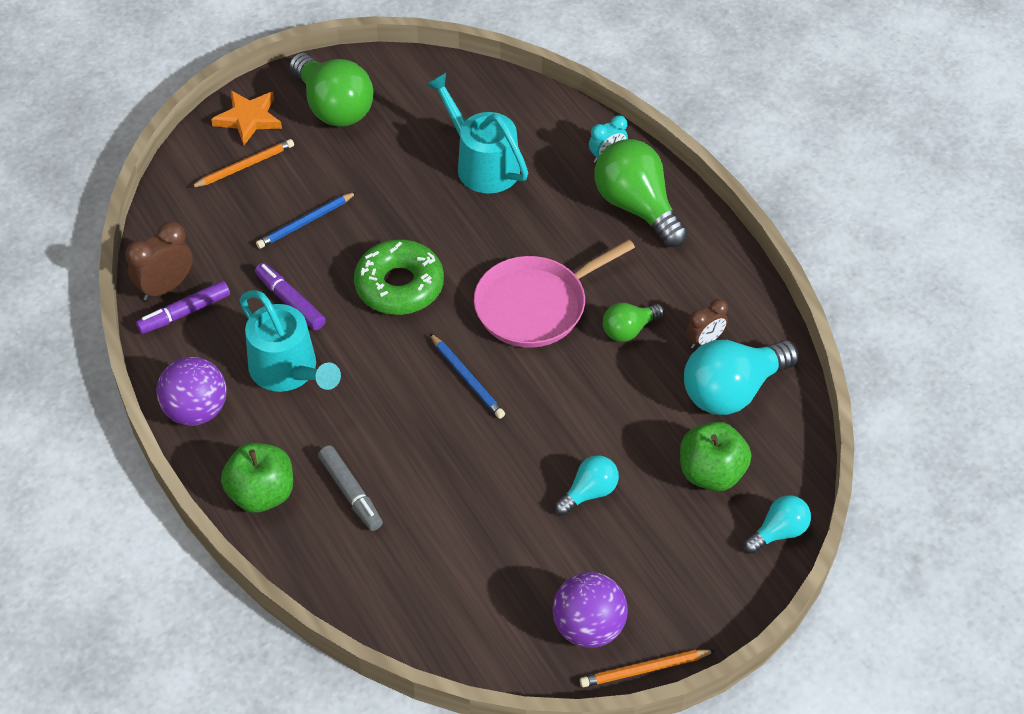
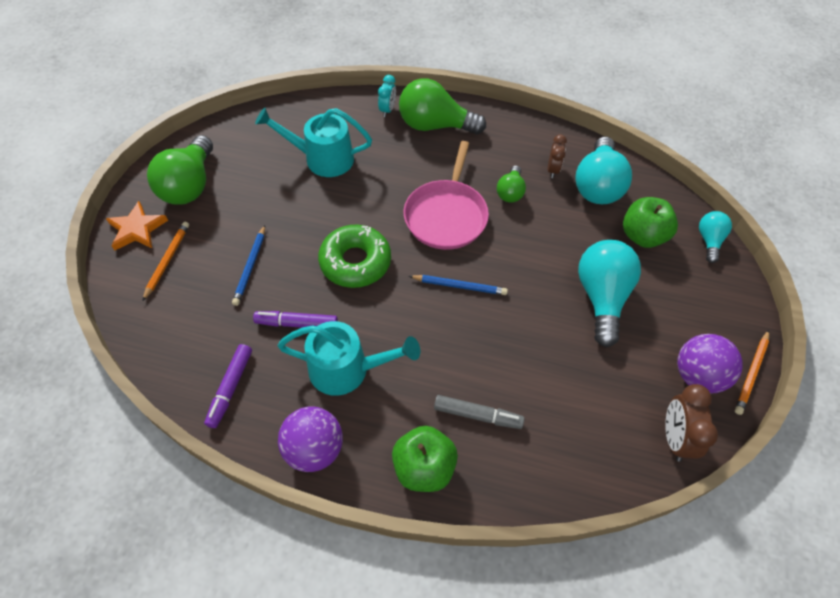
camera: 45 degrees left, 5 degrees up
(166, 287) = (196, 381): brown clock -> brown clock (675, 438)
(333, 107) = (190, 185): green light bulb -> green light bulb turned 90 degrees clockwise
(589, 492) = (601, 297): turquoise light bulb -> turquoise light bulb, size x1.86

